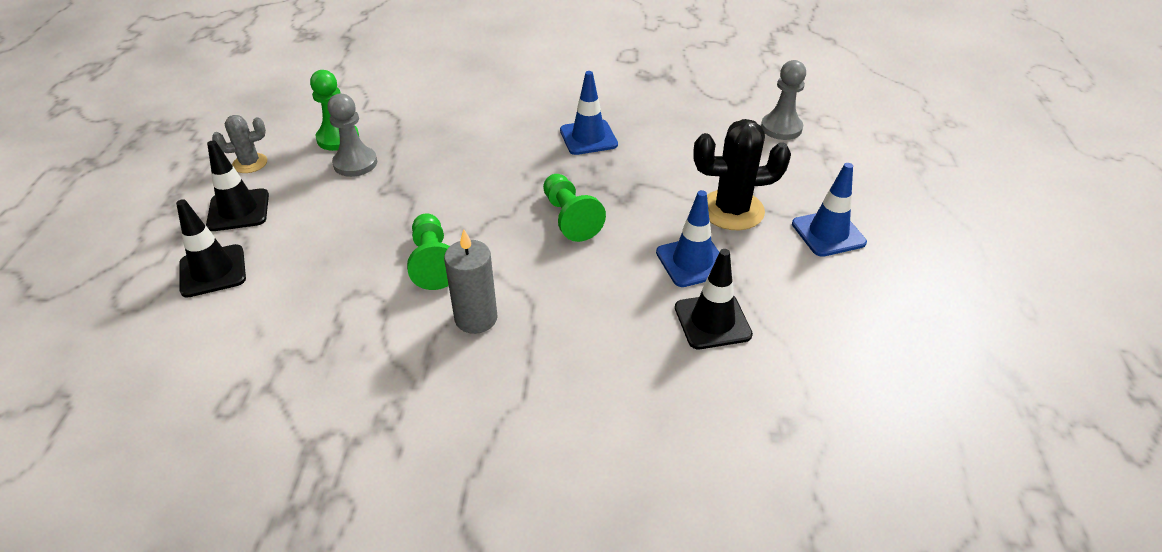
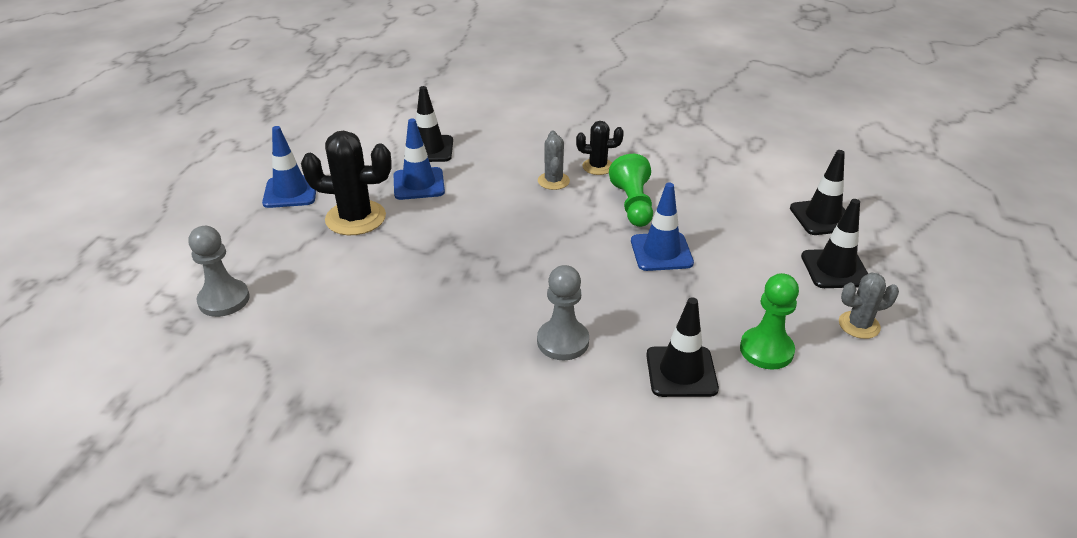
camera: 170 degrees left, 5 degrees down
(355, 163) = (732, 310): grey pawn -> grey pawn (563, 341)
(408, 119) = (681, 372): none -> black traffic cone
(476, 318) = (598, 167): grey candle -> black cactus
(531, 286) = (553, 181): none -> grey cactus
(570, 218) = (507, 227): green pawn -> none
(588, 137) = (456, 314): blue traffic cone -> blue traffic cone (661, 252)

